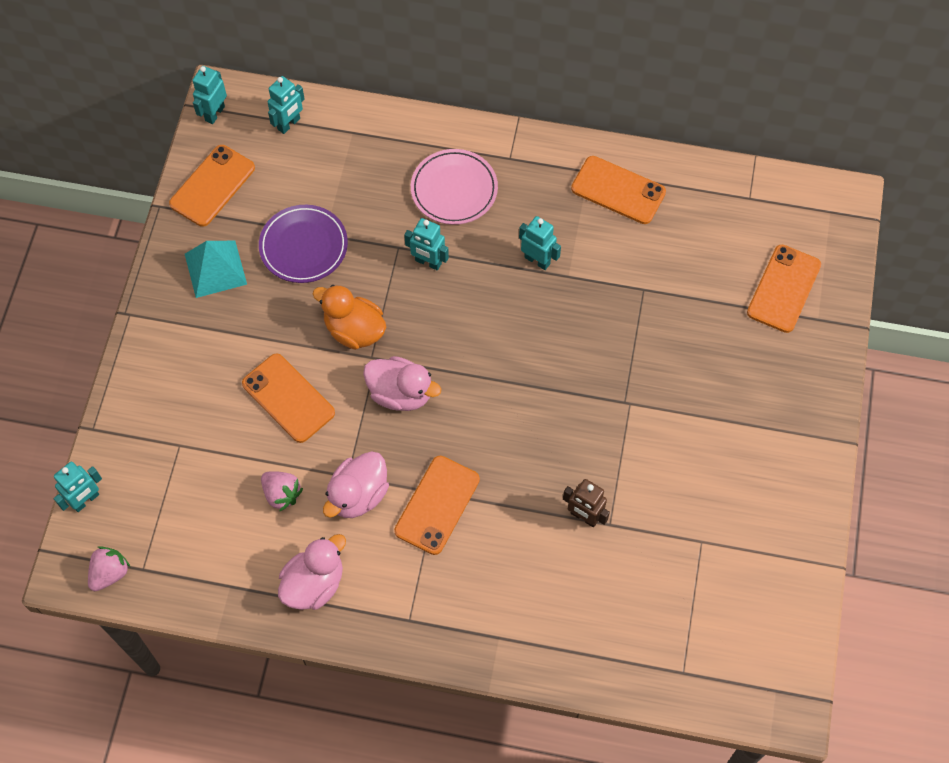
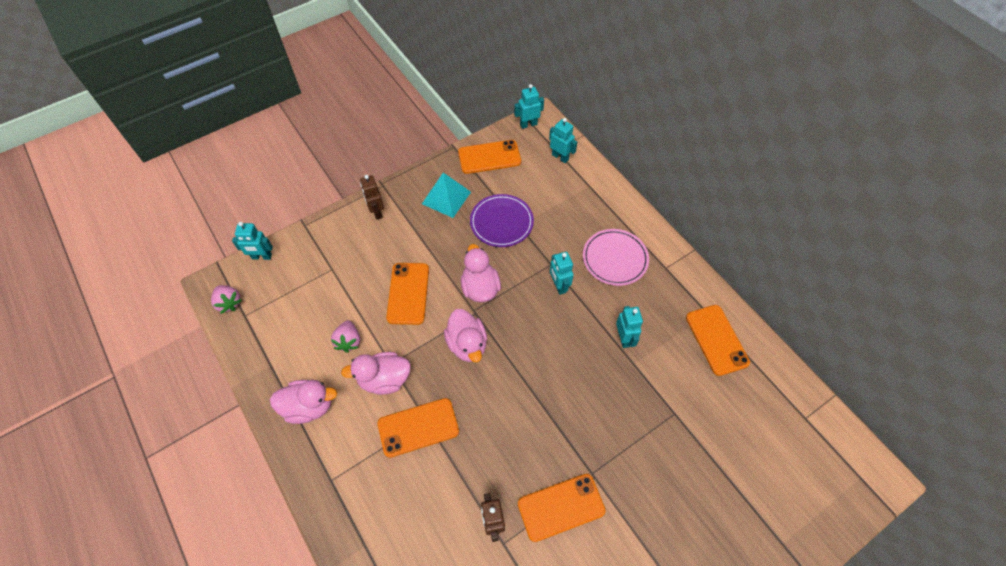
camera: 45 degrees right, 5 degrees down
(110, 573) = (229, 303): pink strawberry -> pink strawberry turned 60 degrees clockwise
(156, 347) = (376, 212): none -> brown robot
(289, 124) = (560, 157): turquoise robot -> turquoise robot turned 135 degrees counterclockwise
(354, 330) = (480, 288): orange duck -> pink duck
(784, 289) = (775, 499): orange phone -> orange phone (561, 507)

